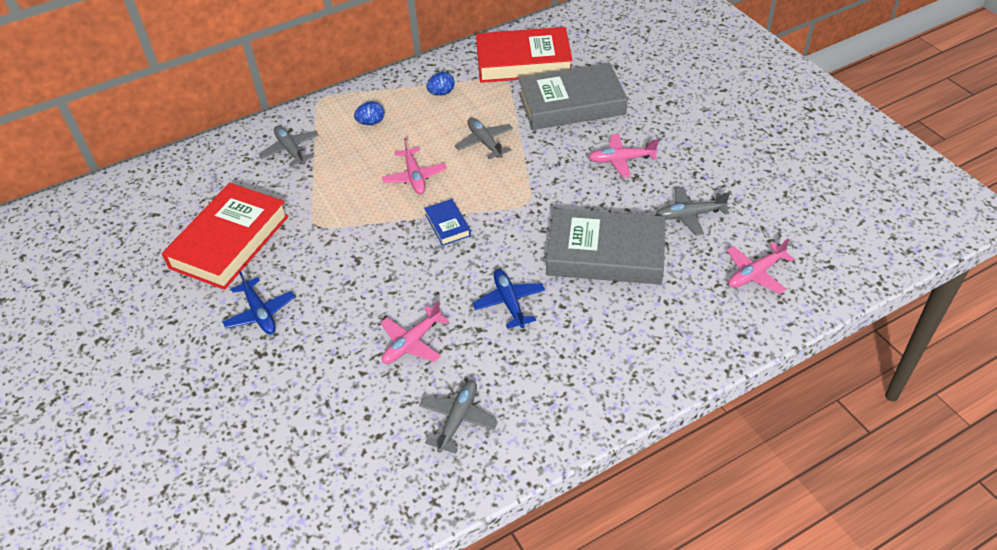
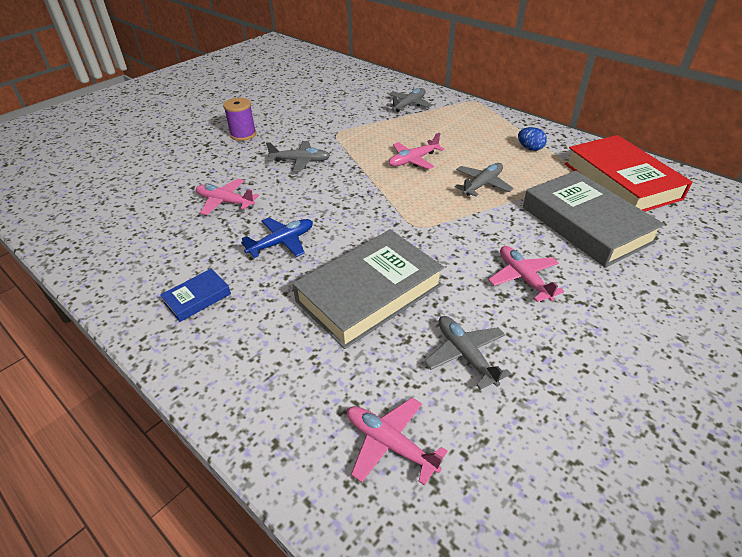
camera: 70 degrees right, 5 degrees down
(230, 242) = (306, 108): red book -> none
(260, 313) = (243, 134): blue plane -> purple spool
(371, 122) = (464, 127): blue egg -> none
(447, 225) = (364, 189): blue book -> blue book (197, 298)
(458, 419) = (146, 243): grey plane -> grey plane (300, 161)
(605, 253) = (369, 293): grey book -> grey book turned 60 degrees clockwise

